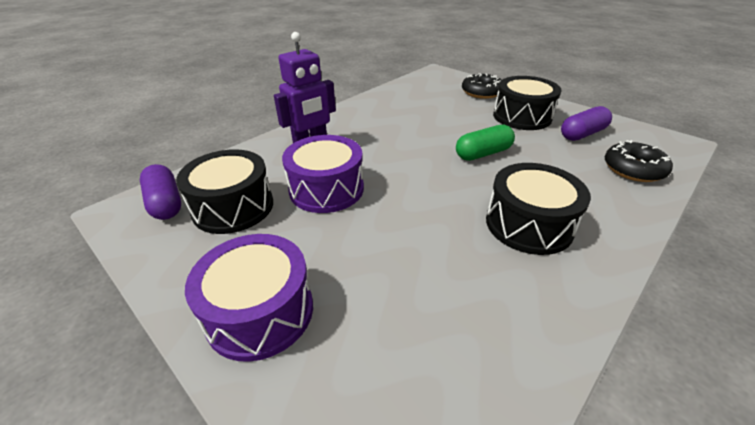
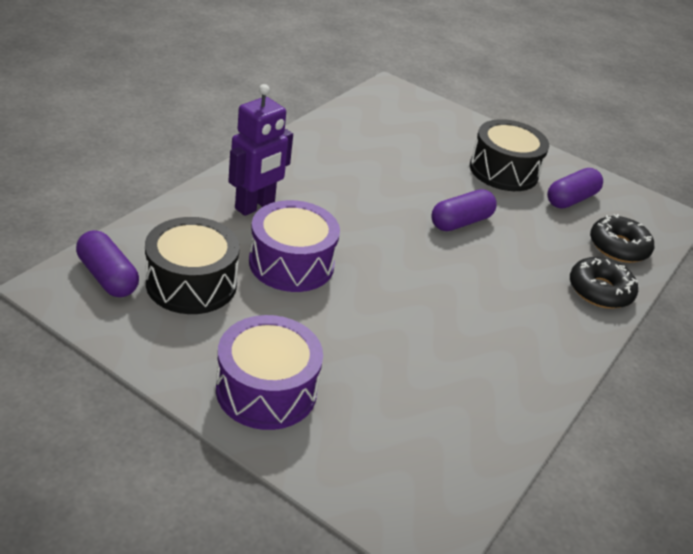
camera: 15 degrees left, 0 degrees up
(481, 92) = (453, 129): black donut -> black donut (600, 290)
(483, 153) = (461, 222): green capsule -> purple capsule
(528, 224) = (510, 307): black drum -> none

